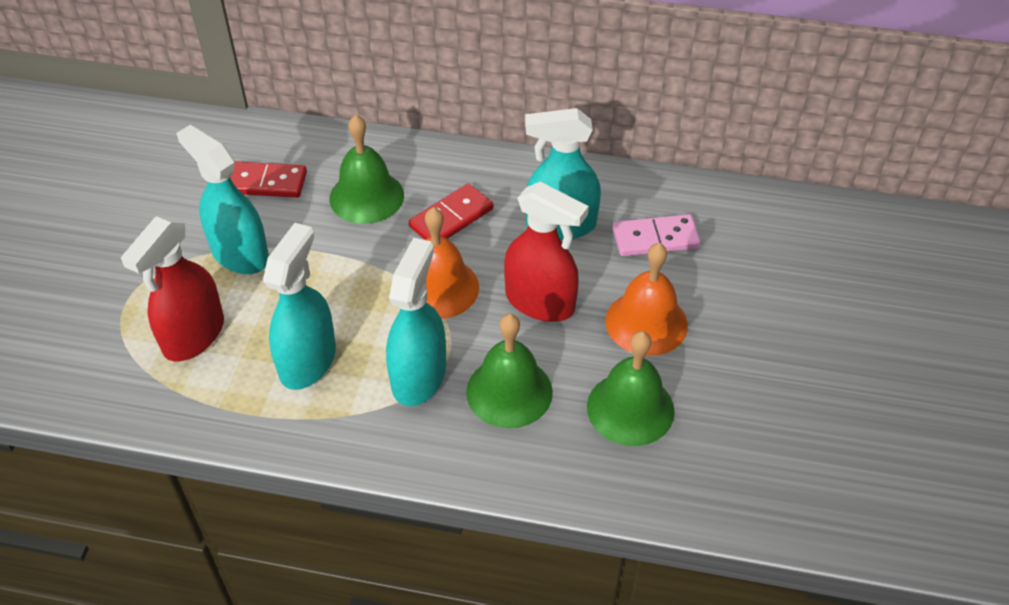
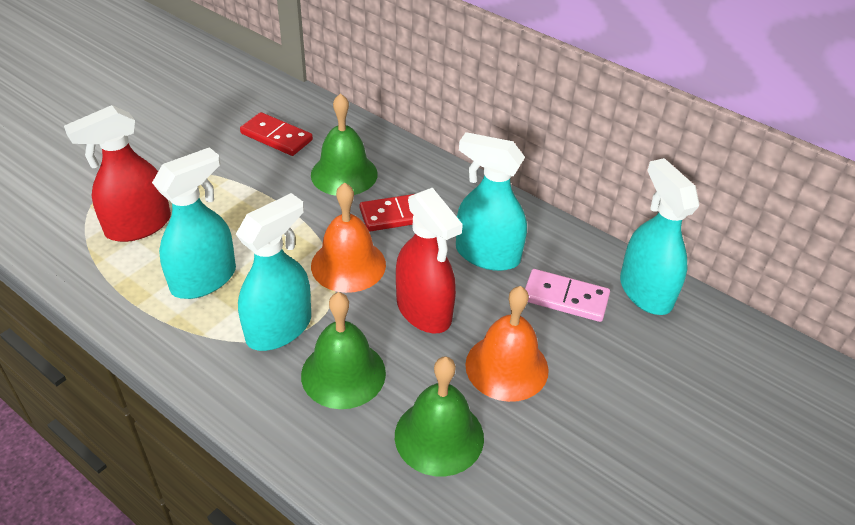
camera: 25 degrees right, 5 degrees down
(240, 254) = (217, 180): turquoise spray bottle -> turquoise spray bottle (645, 291)

